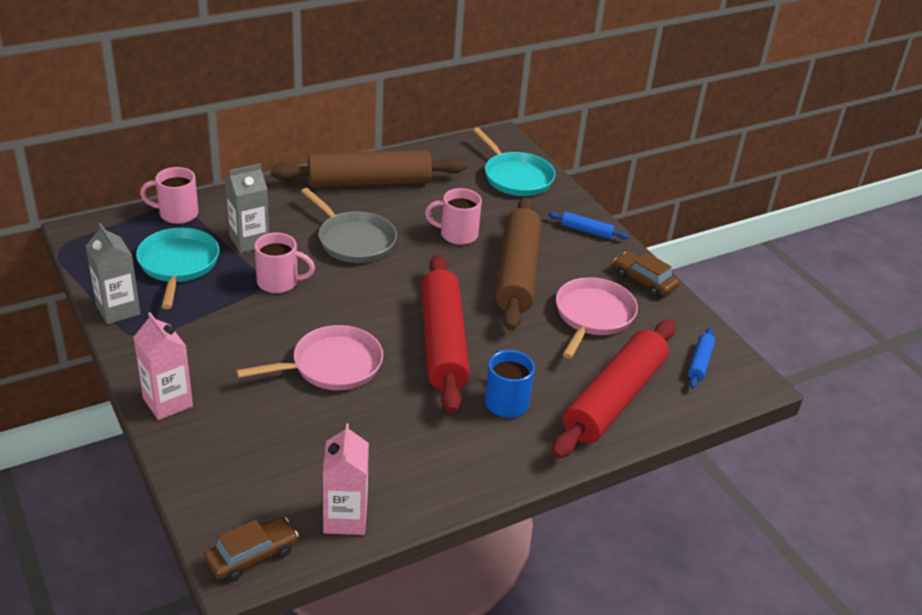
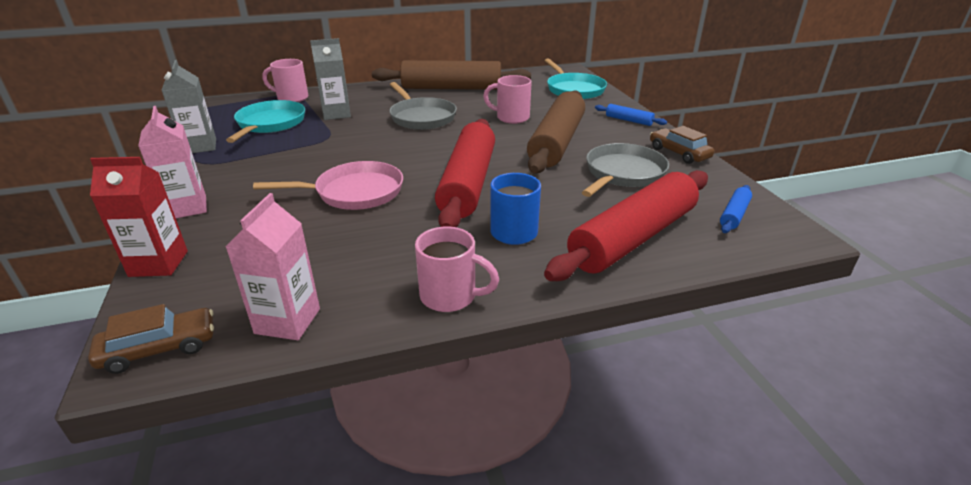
camera: 15 degrees right, 5 degrees down
(188, 473) = (158, 263): none -> red carton
(279, 282) = (344, 137): pink mug -> pink mug (450, 296)
(593, 316) = (623, 174): pink pan -> grey pan

